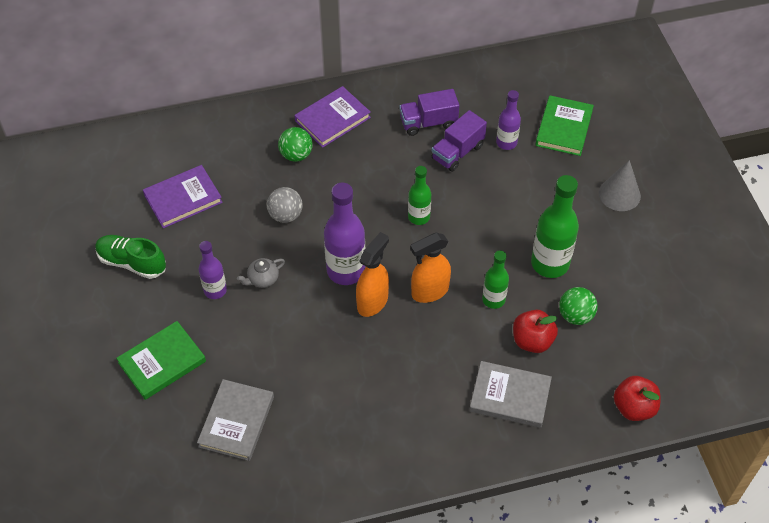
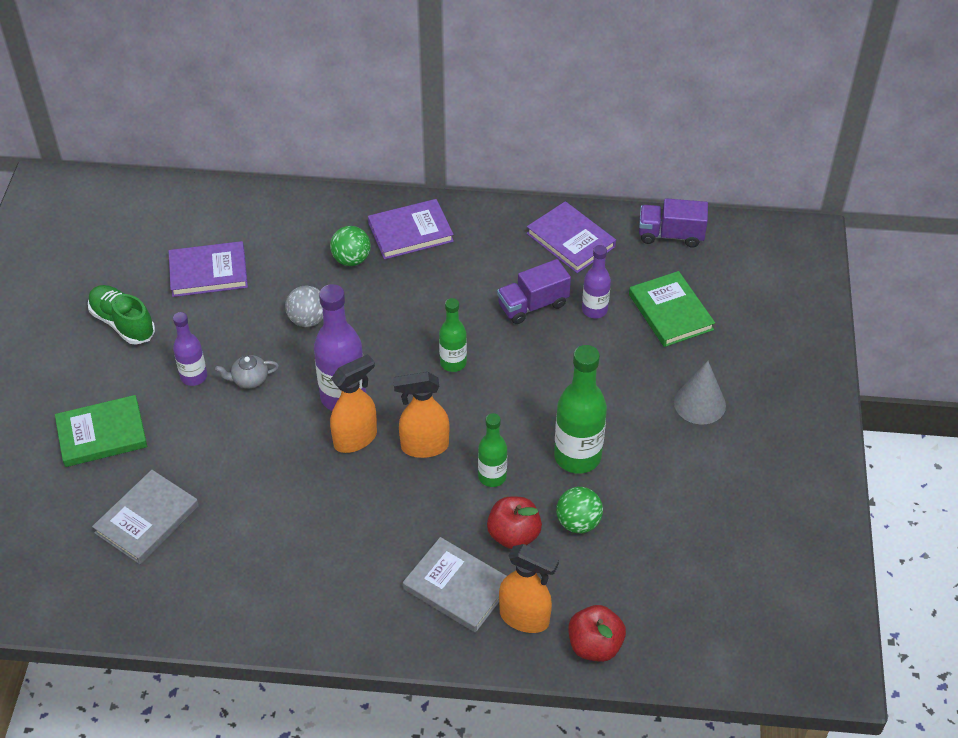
camera: 20 degrees right, 5 degrees down
(428, 123) = (515, 264): purple truck -> purple truck (670, 235)
(461, 91) = (570, 240): none -> purple book
(564, 128) = (670, 312): green book -> green book turned 60 degrees counterclockwise
(572, 403) = (525, 618): none -> orange spray bottle

